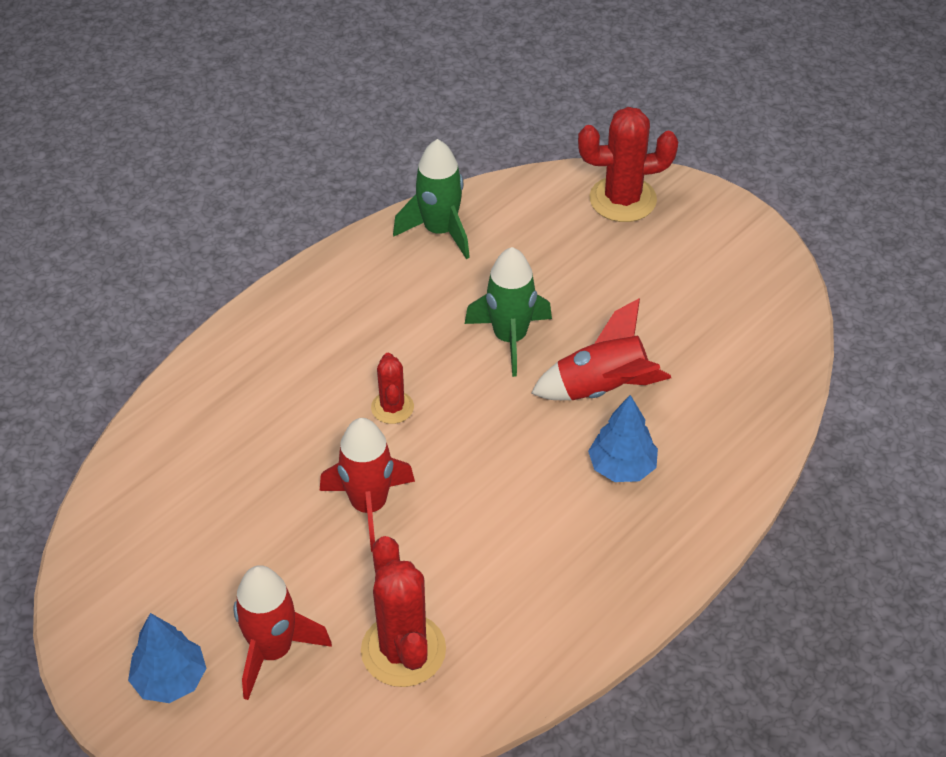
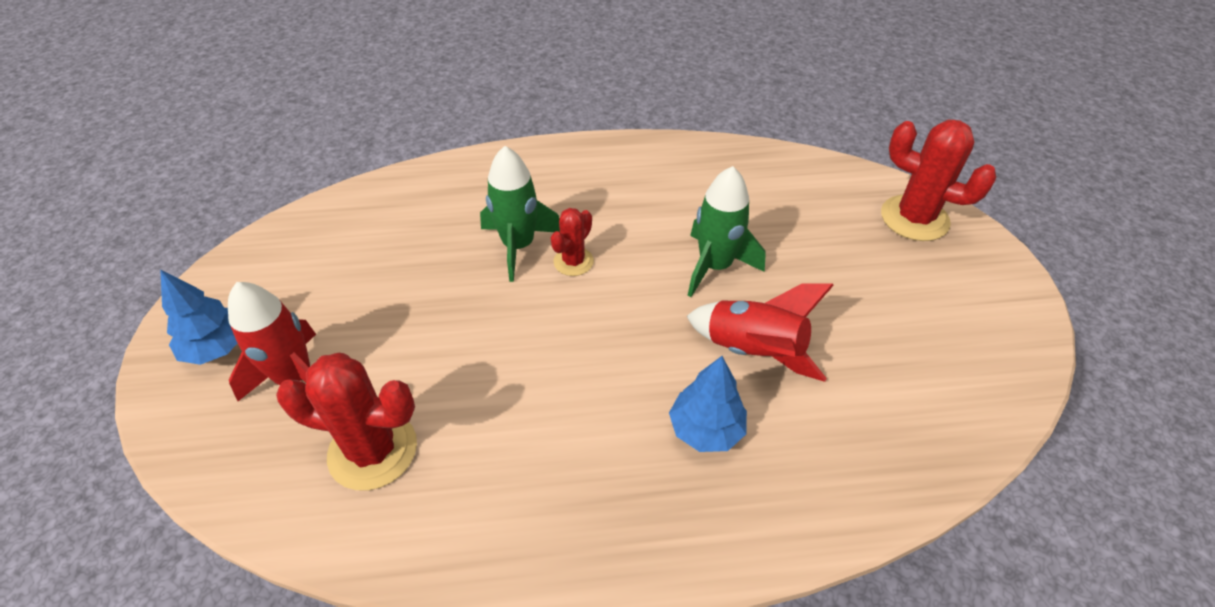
camera: 40 degrees right, 0 degrees up
(369, 506) = (478, 320): red rocket -> none
(403, 650) = (373, 450): red cactus -> red cactus turned 75 degrees clockwise
(439, 231) = (738, 165): green rocket -> green rocket (518, 246)

